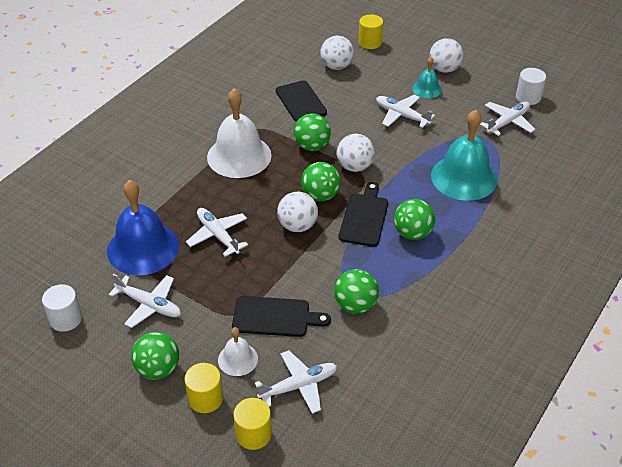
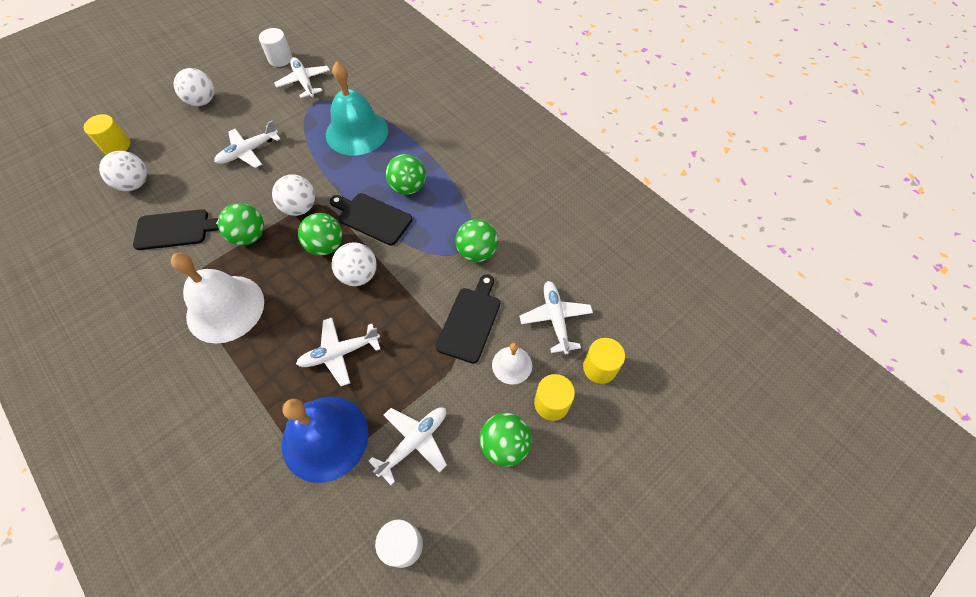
camera: 75 degrees left, 15 degrees up
(427, 89) = (222, 122): turquoise bell -> none

